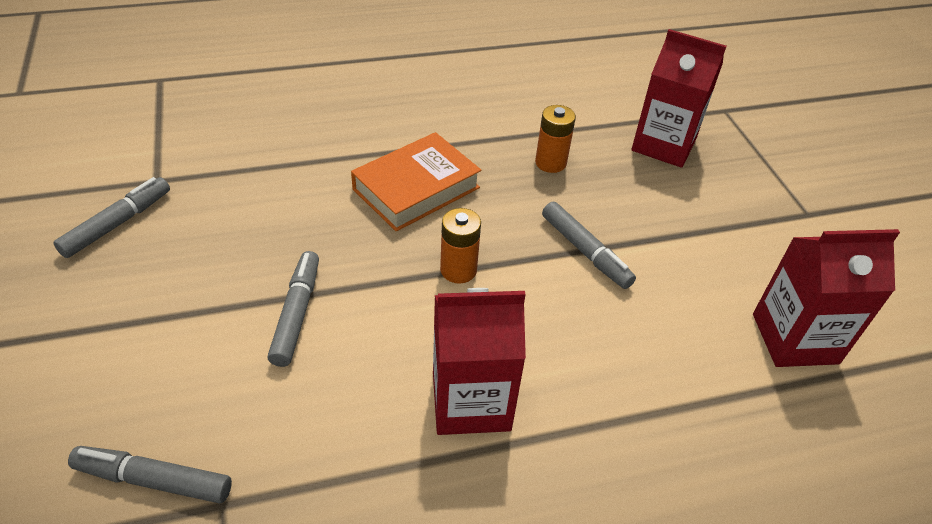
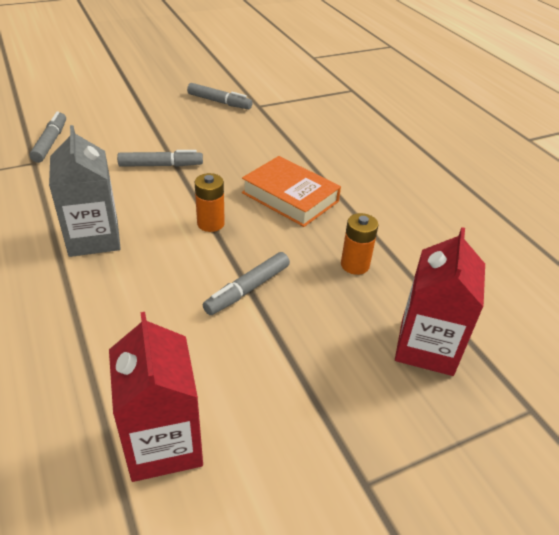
camera: 80 degrees right, 5 degrees down
(471, 401) = (94, 238): red carton -> grey carton

